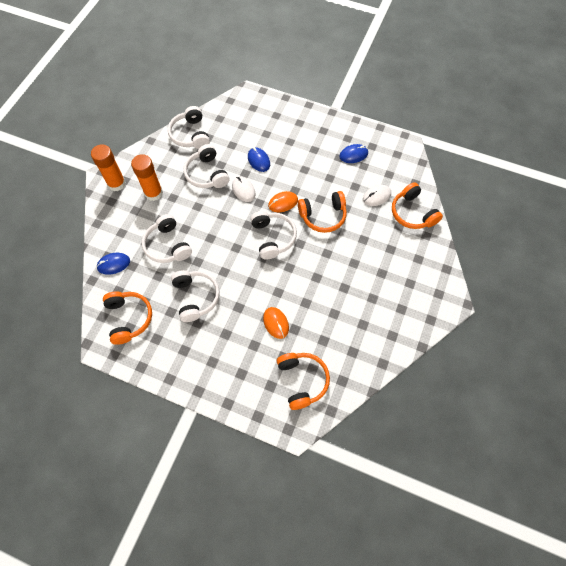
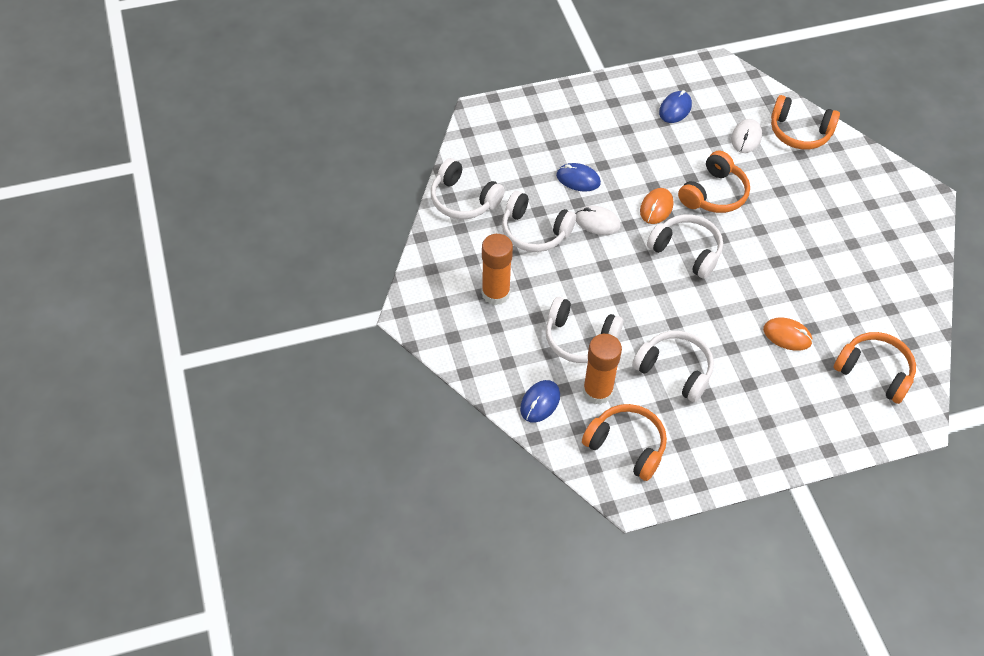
camera: 40 degrees left, 10 degrees down
(116, 184) = (436, 312): orange glue stick -> orange glue stick (597, 391)

